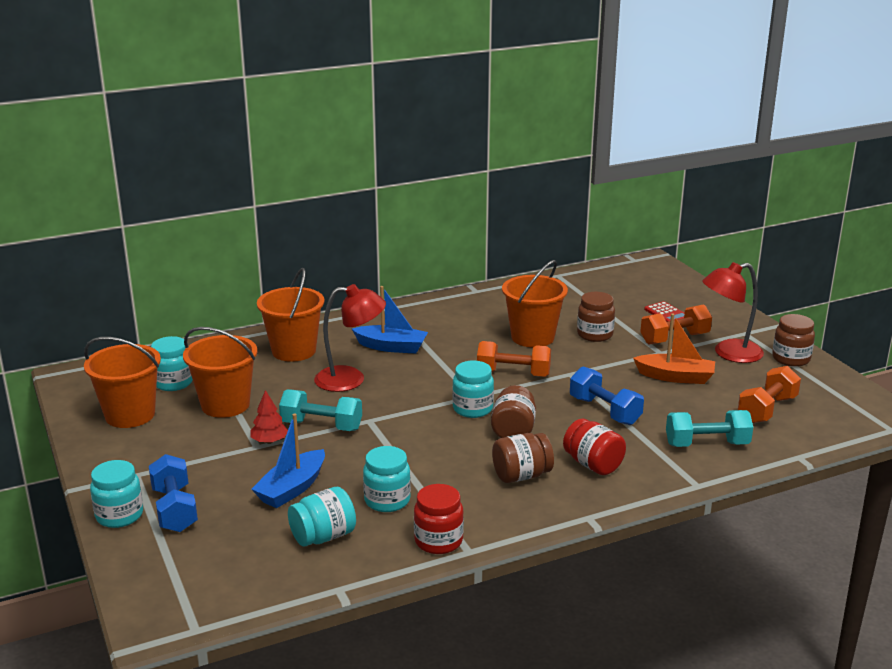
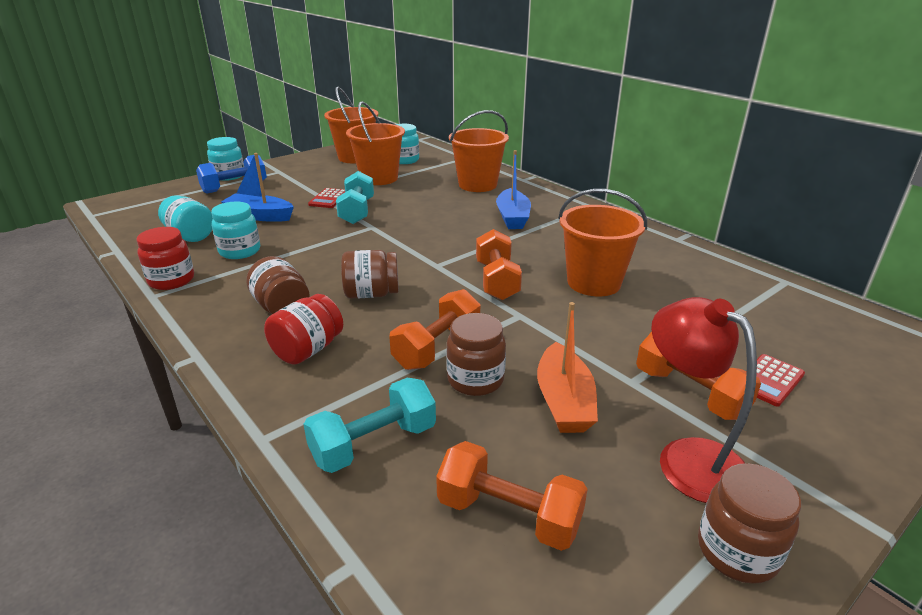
camera: 75 degrees right, 5 degrees up
(269, 441) = (329, 199): red tree -> red calculator
(350, 379) = (440, 210): red lamp -> none
(472, 409) = (409, 268): turquoise jar -> none
(595, 335) = (638, 323): brown jar -> brown jar (475, 380)
(604, 411) = (437, 347): blue dumbbell -> orange dumbbell
(707, 444) = (374, 444): turquoise dumbbell -> turquoise dumbbell turned 75 degrees clockwise

